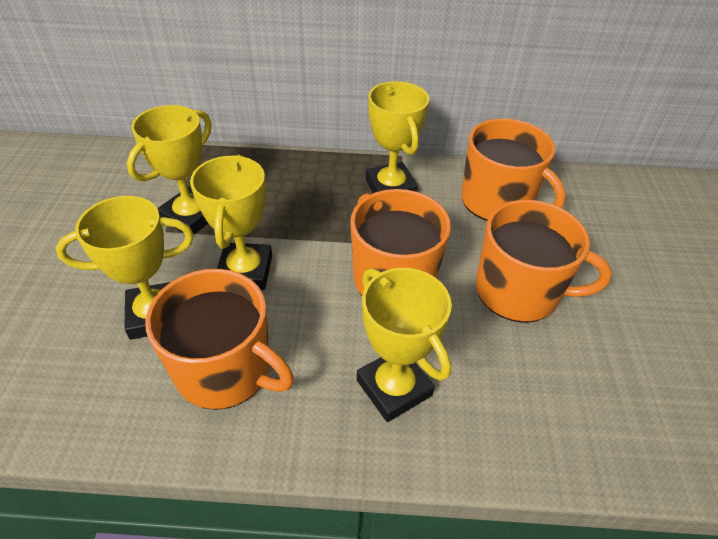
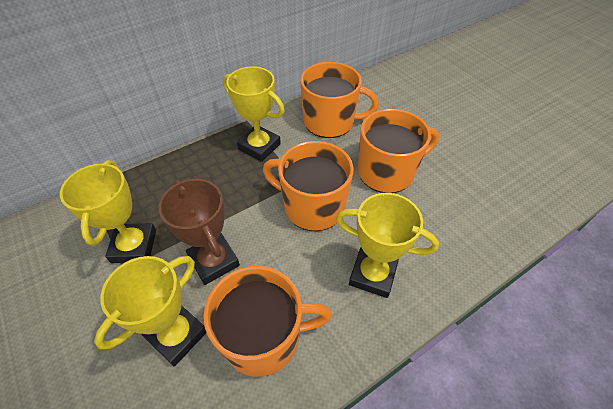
camera: 35 degrees left, 5 degrees up
(245, 271) = (214, 261): yellow trophy -> brown trophy

